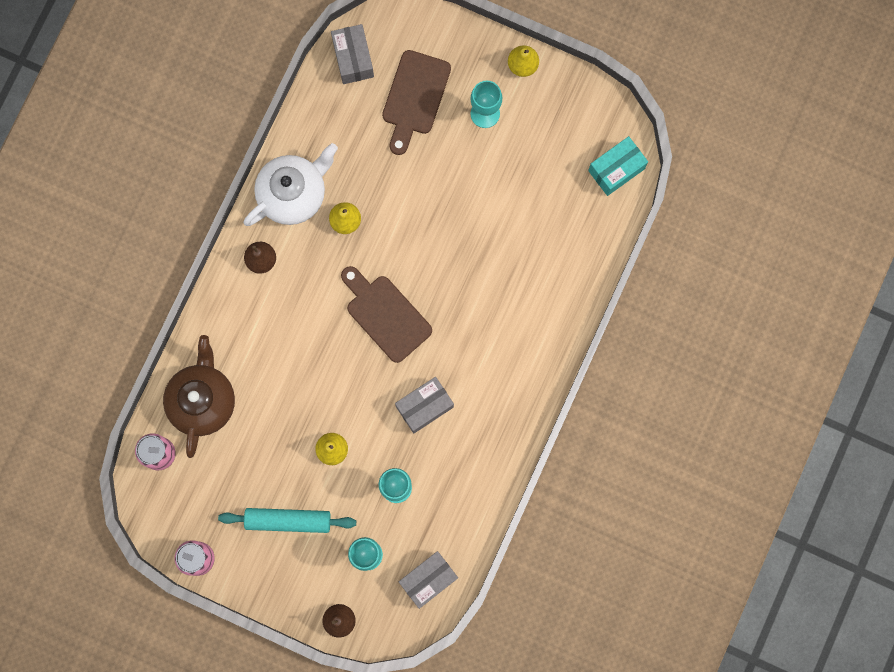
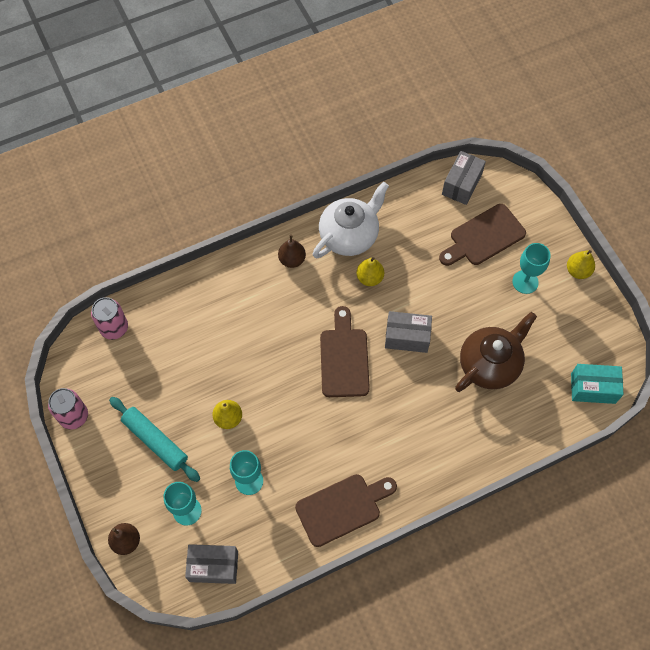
camera: 40 degrees right, 15 degrees down
(202, 401) = (173, 317): brown teapot -> brown teapot (490, 364)
(293, 194) = (349, 235): white teapot -> white teapot turned 45 degrees counterclockwise
(424, 406) = (317, 441): grey box -> grey box (407, 337)
(492, 446) = (342, 508): none -> brown cutting board

